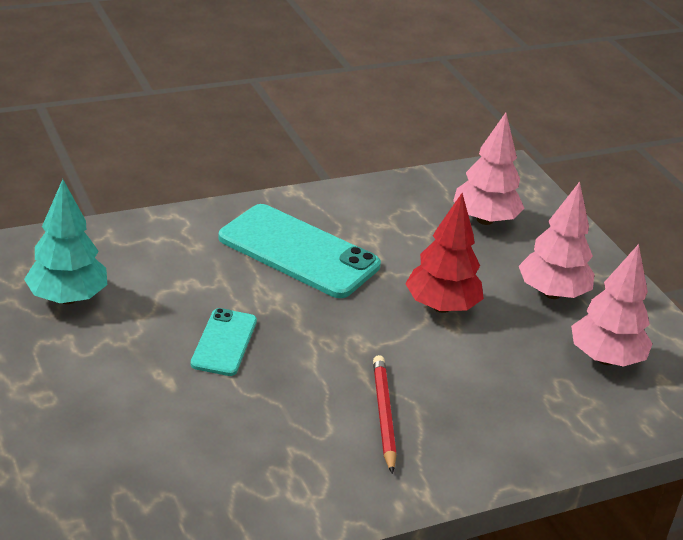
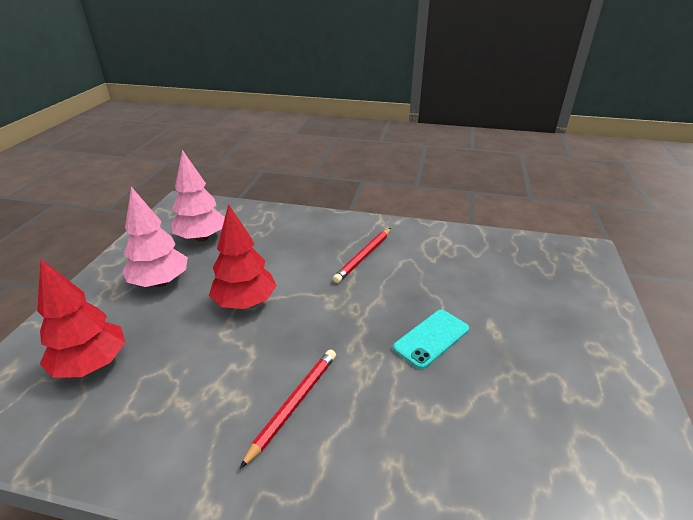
camera: 140 degrees left, 0 degrees up
(67, 298) = (562, 446): turquoise tree -> none
(298, 252) = (294, 404): turquoise phone -> red pencil
(484, 220) = (92, 364): pink tree -> red tree

